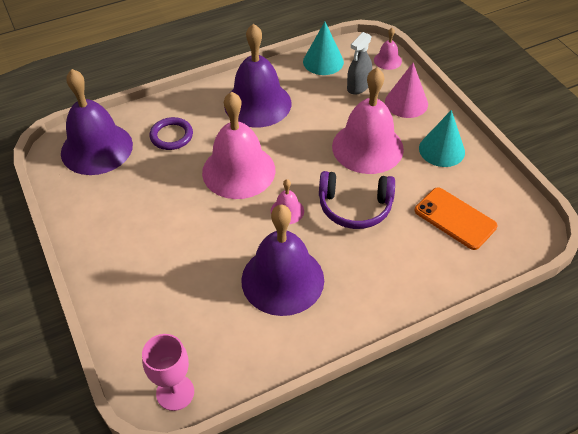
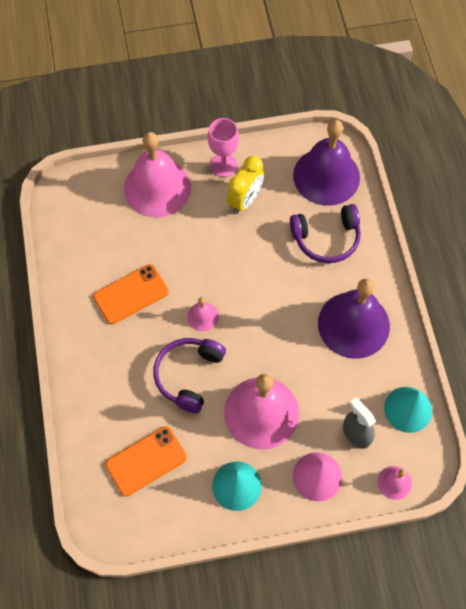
camera: 105 degrees right, 15 degrees up
(138, 206) = (245, 200): none -> yellow clock
(171, 136) = (326, 239): purple ring -> purple headphones
(175, 392) = (62, 202): pink goblet -> pink goblet (223, 165)
(238, 171) = (264, 287): pink bell -> pink bell (157, 187)
(282, 279) = (131, 294): purple bell -> orange phone

